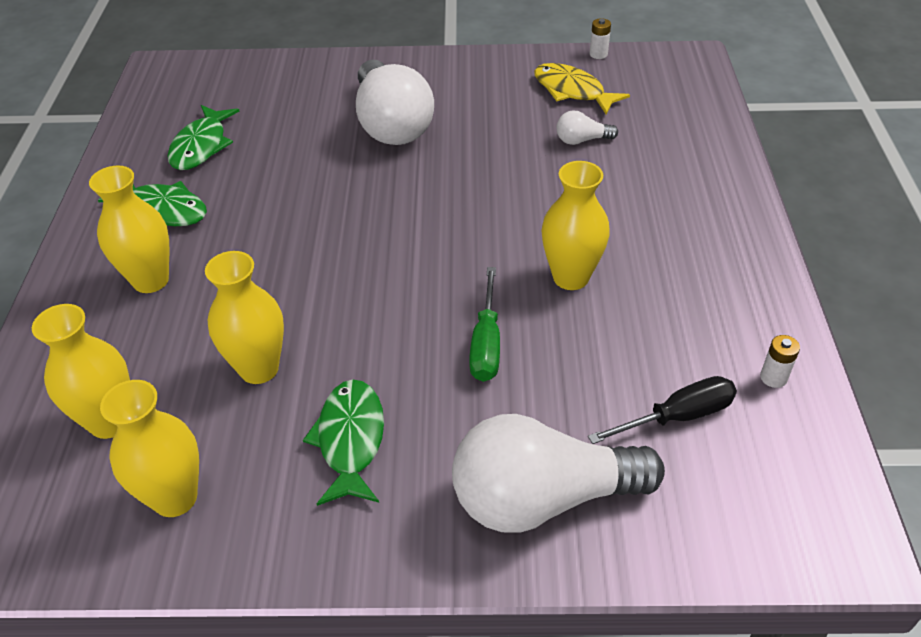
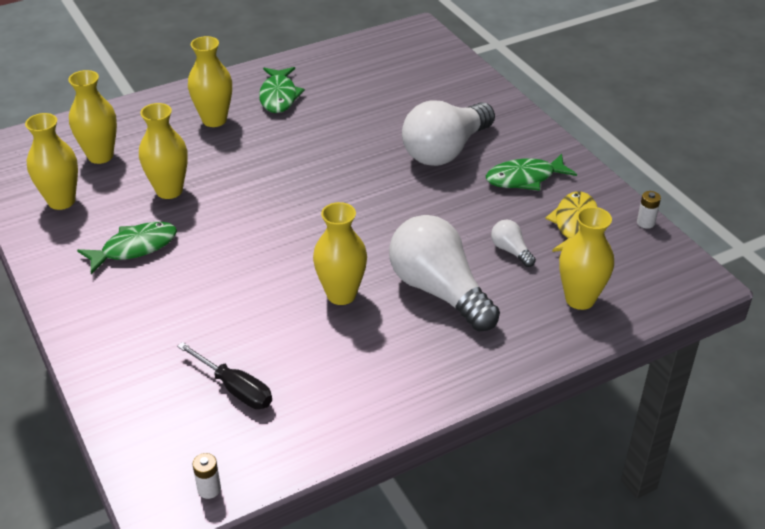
camera: 60 degrees right, 5 degrees down
(201, 146) = (350, 83): green fish -> green fish (524, 178)
(486, 343) = (248, 276): green screwdriver -> none
(543, 498) = (131, 344): white light bulb -> white light bulb (439, 291)
(676, 126) = (580, 299): none -> yellow vase
(773, 377) = (304, 431): white battery -> white battery (209, 489)

